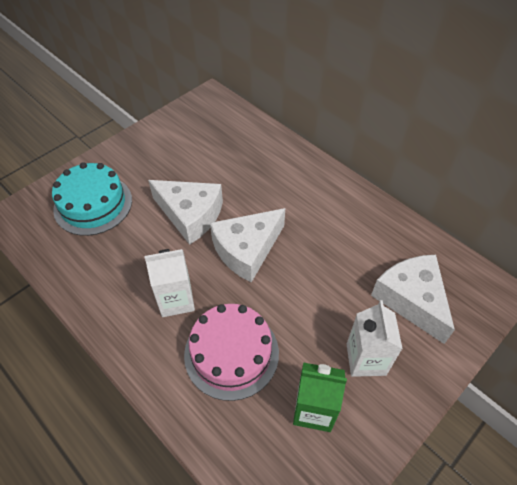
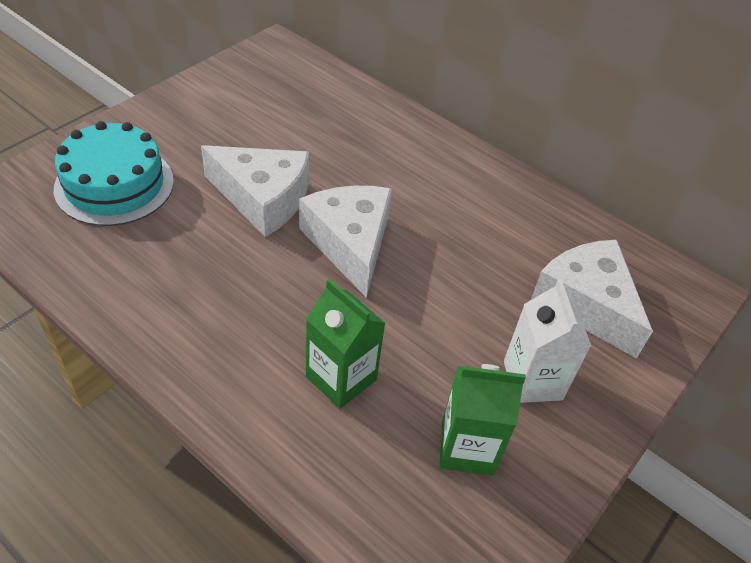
camera: 10 degrees left, 5 degrees down
(176, 300) = (252, 310): white carton -> none
(231, 353) = (341, 378): pink cake -> green carton
(247, 250) = (350, 243): white cheese -> white cheese turned 120 degrees clockwise

